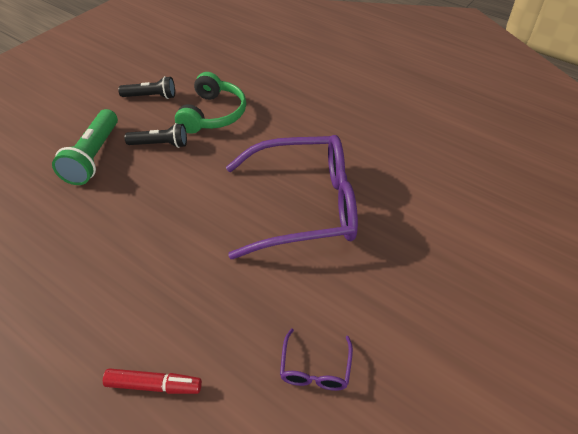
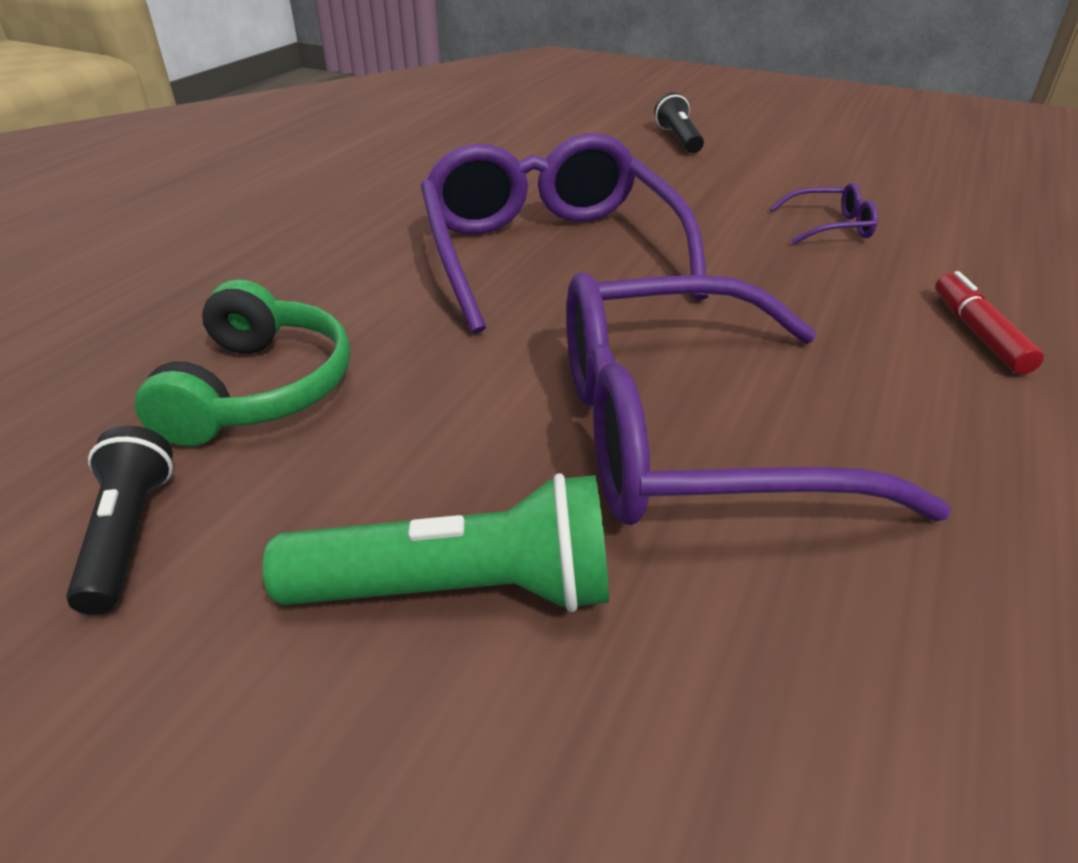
camera: 100 degrees left, 10 degrees down
(134, 224) = (686, 432): none -> purple glasses
(160, 144) = (389, 456): black flashlight -> black flashlight (678, 139)
(213, 114) = (260, 389): green headphones -> green headphones turned 90 degrees clockwise

